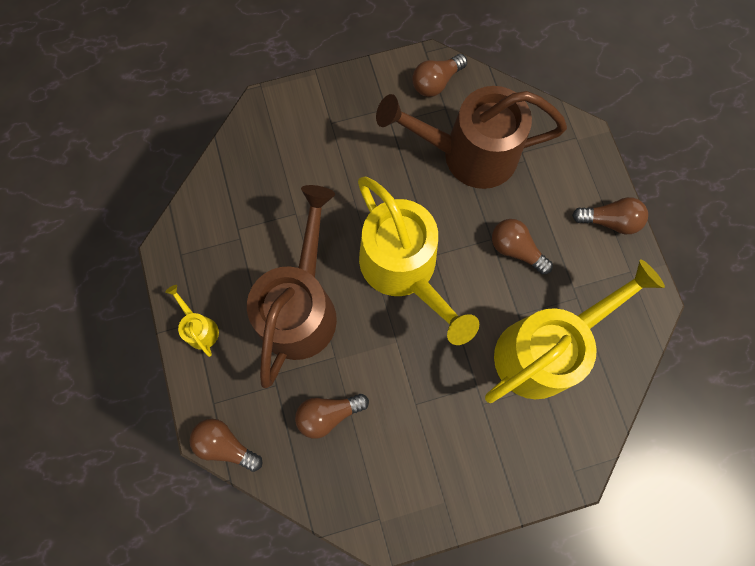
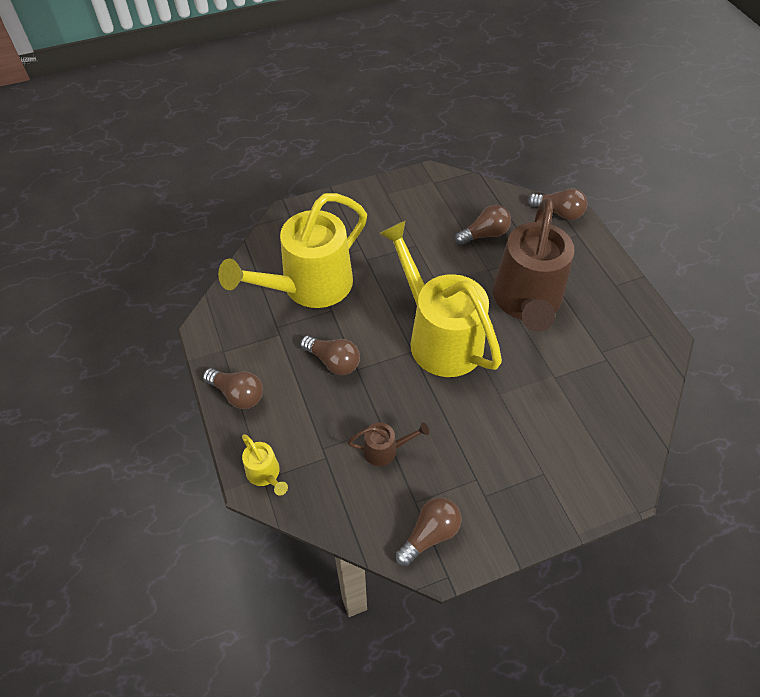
camera: 175 degrees right, 20 degrees down
(199, 328) = (609, 281): yellow watering can -> yellow watering can (265, 474)
(468, 154) = (385, 450): brown watering can -> brown watering can, size x0.41
(609, 221) = (237, 394): brown light bulb -> brown light bulb turned 150 degrees counterclockwise

